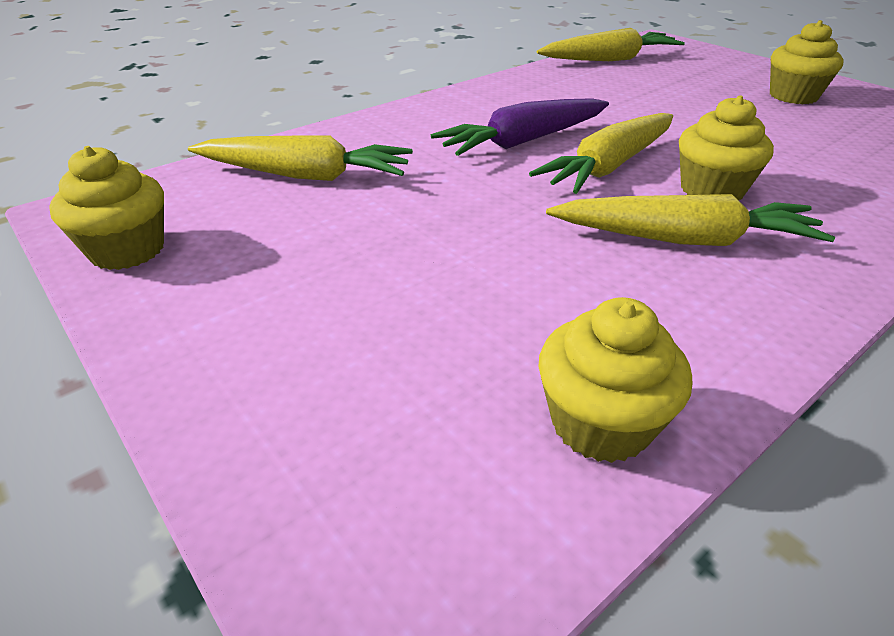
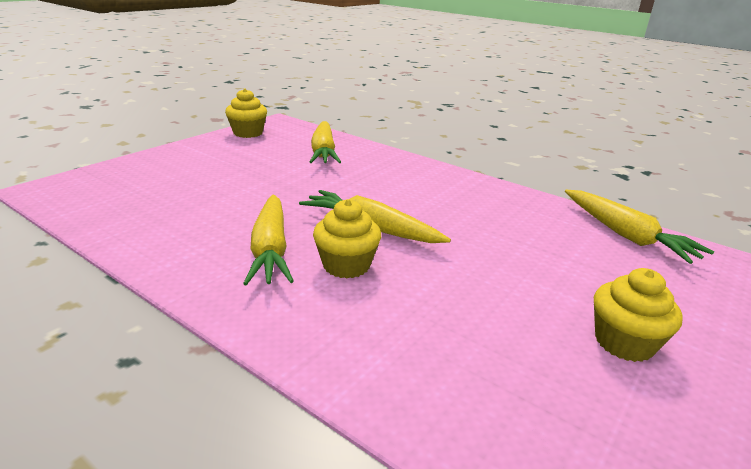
camera: 75 degrees right, 10 degrees down
(524, 141) = (398, 200): purple carrot -> none
(600, 423) = (115, 220): yellow cupcake -> none

